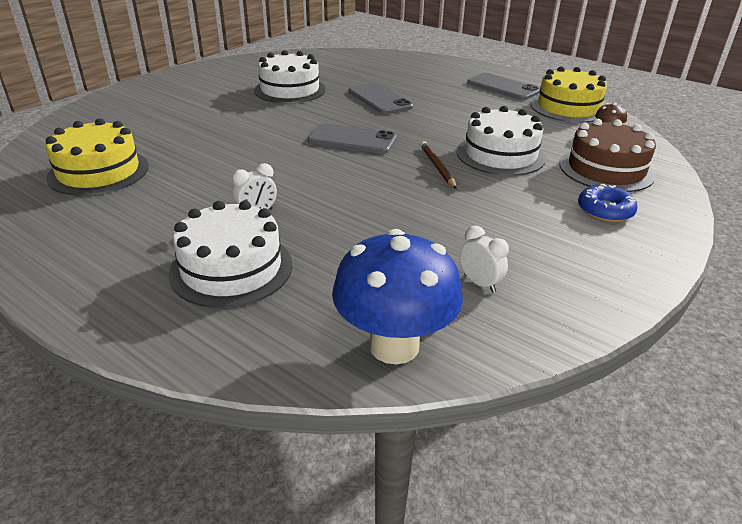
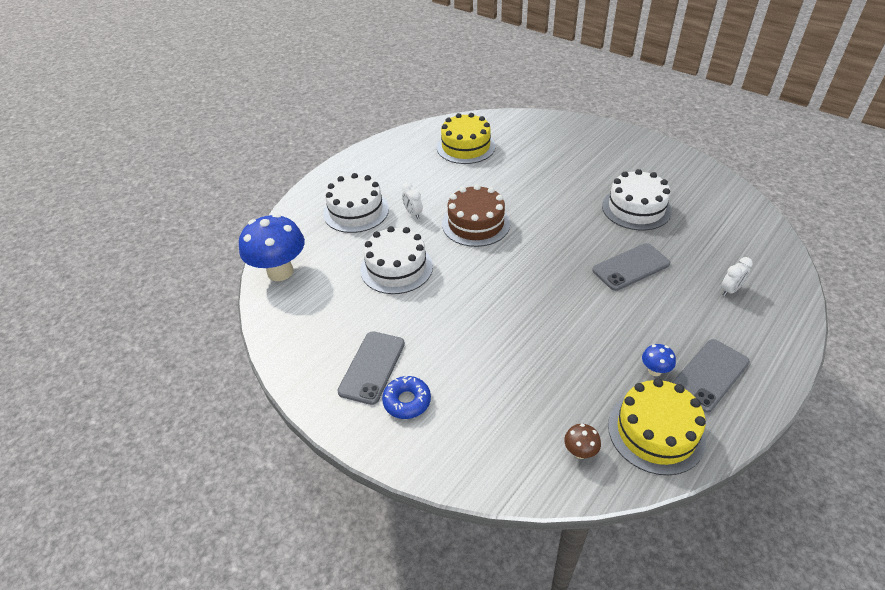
camera: 95 degrees right, 10 degrees up
(352, 140) = (530, 251): grey phone -> grey phone (372, 367)
(437, 167) = (483, 300): brown pencil -> none
(479, 283) = (324, 310): white clock -> white clock (730, 290)
(500, 155) = (511, 345): white cake -> white cake (396, 268)
(506, 102) = (654, 370): none -> blue mushroom
(606, 169) = (485, 424): brown cake -> brown cake (476, 224)

